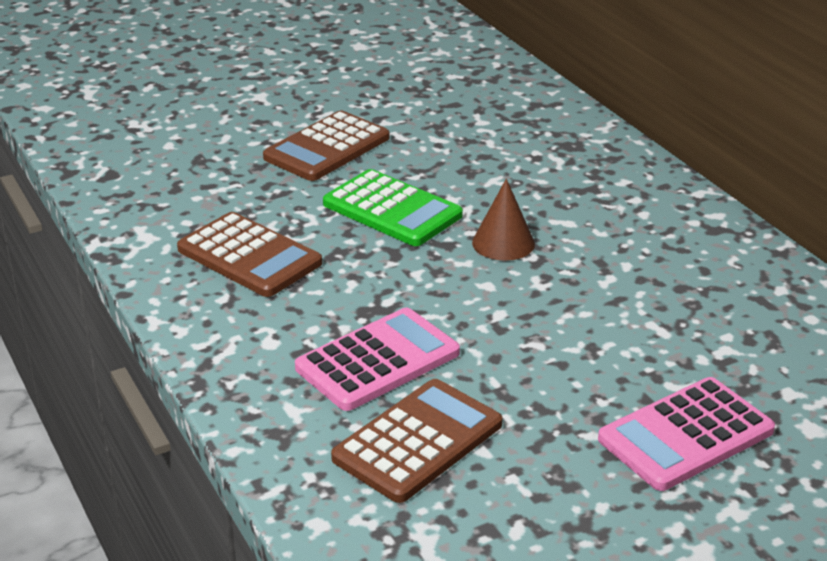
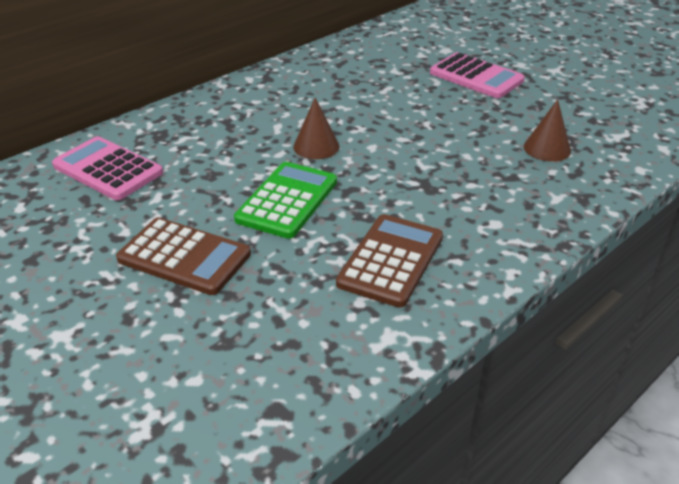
camera: 105 degrees left, 5 degrees up
(378, 361) = (483, 174): pink calculator -> pink calculator (108, 169)
(418, 441) = (547, 148): brown calculator -> brown cone

